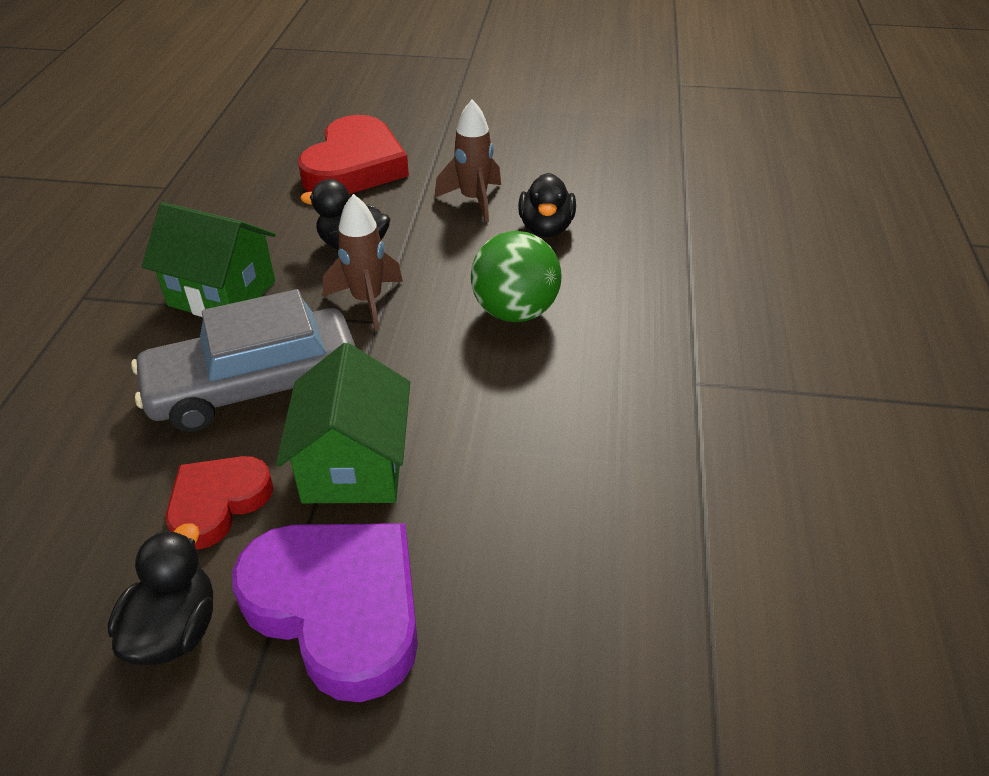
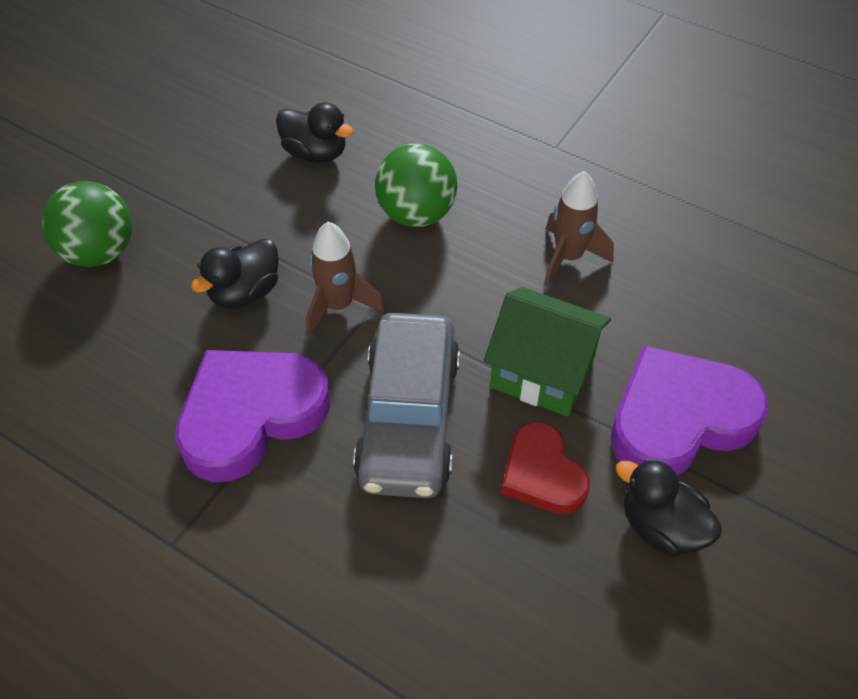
camera: 65 degrees left, 10 degrees up
(222, 293) = (251, 415): green house -> purple heart
(354, 166) = (99, 252): red heart -> green ball
(474, 200) = (235, 184): brown rocket -> brown rocket (568, 257)

